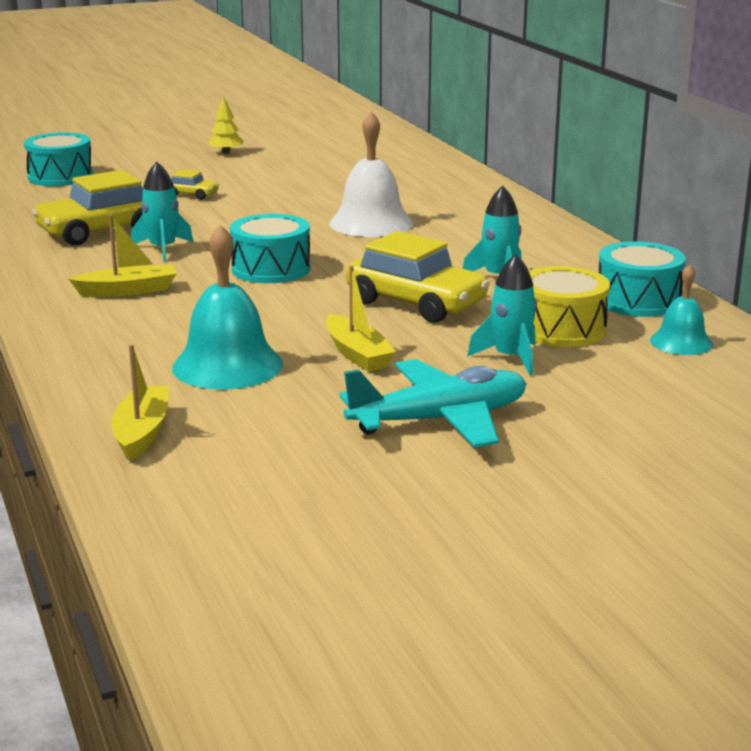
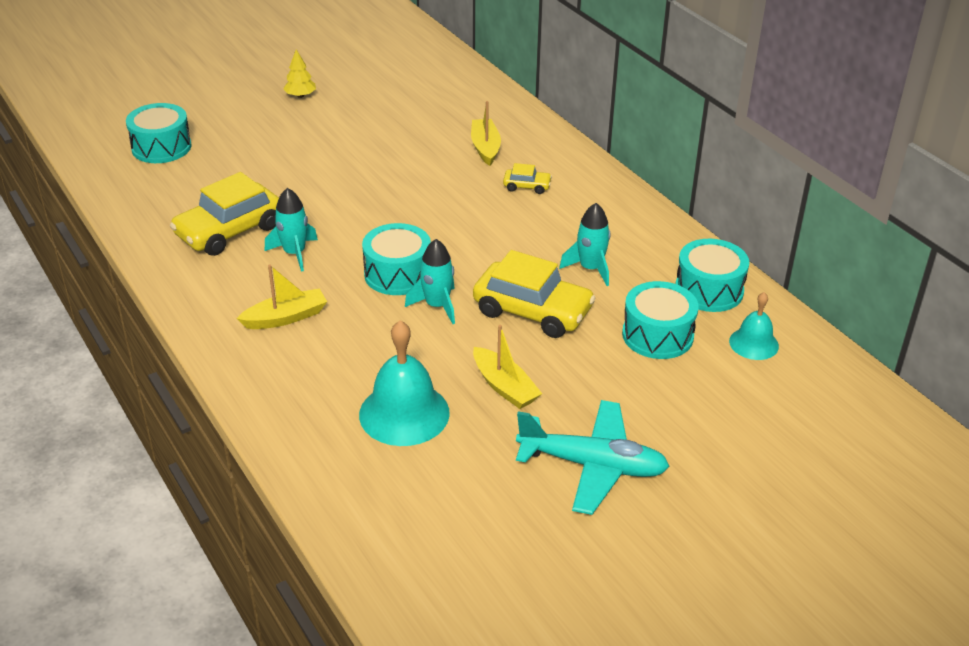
camera: 10 degrees left, 15 degrees up
(142, 432) = (364, 509): yellow boat -> yellow boat (485, 148)
(192, 195) = (292, 167): yellow car -> yellow car (527, 186)
(371, 223) = (463, 197): white bell -> none
(439, 420) = (592, 465): turquoise plane -> turquoise plane turned 45 degrees clockwise
(510, 358) = (627, 379): turquoise rocket -> turquoise rocket (437, 306)
(561, 329) = (657, 335): yellow drum -> turquoise drum

